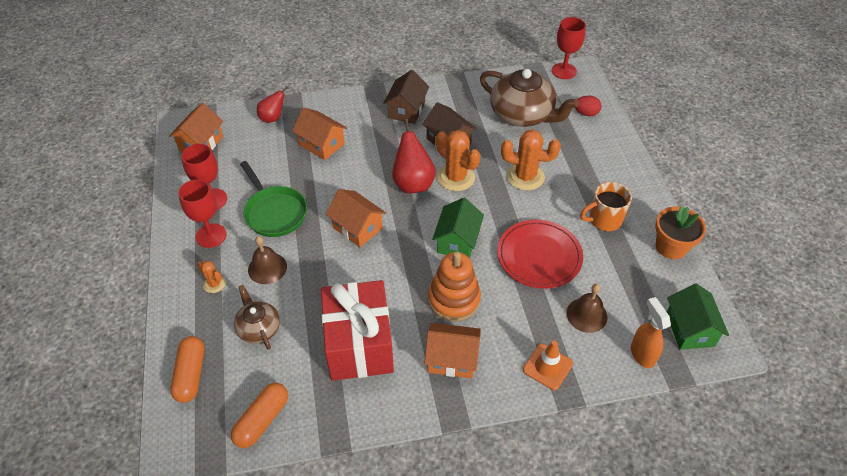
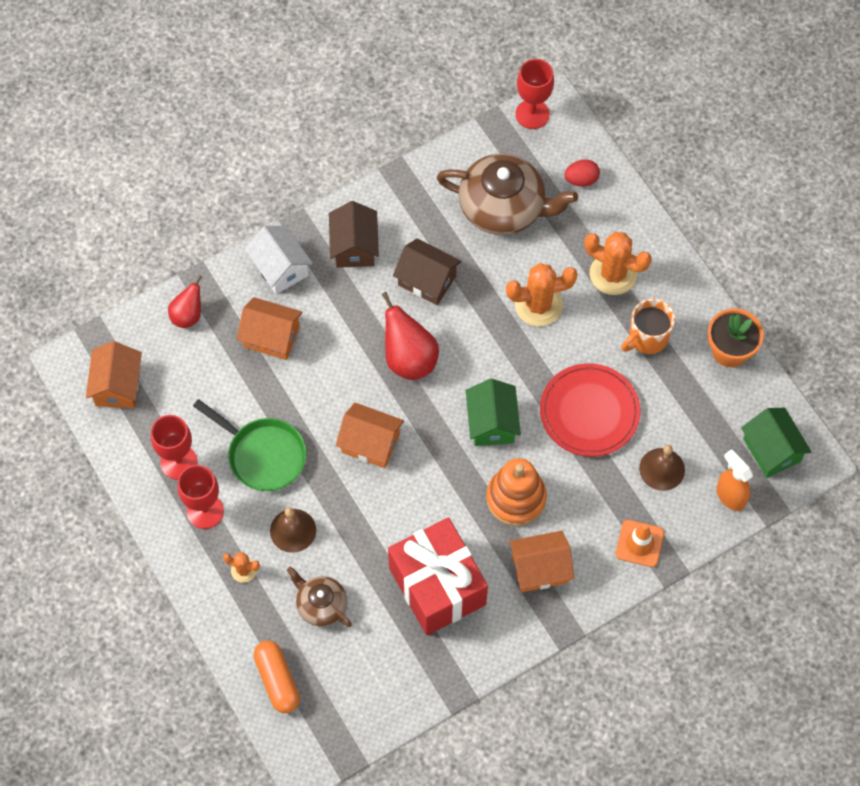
camera: 20 degrees left, 15 degrees up
(262, 420) = (376, 700): orange capsule -> none
(350, 109) = (280, 268): none -> white house
(456, 177) = (456, 333): orange cactus -> orange cactus (613, 274)

